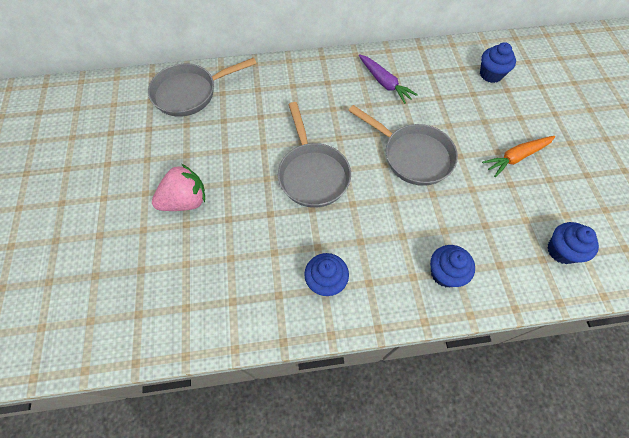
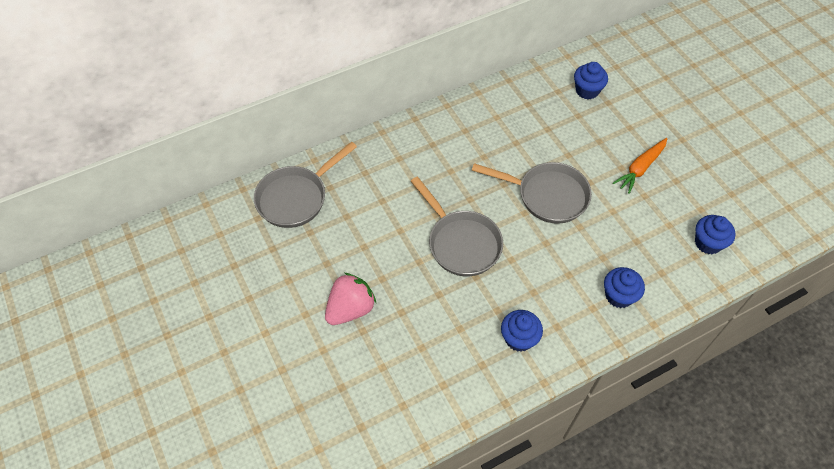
camera: 20 degrees left, 5 degrees down
(384, 83) = (489, 129): purple carrot -> none

